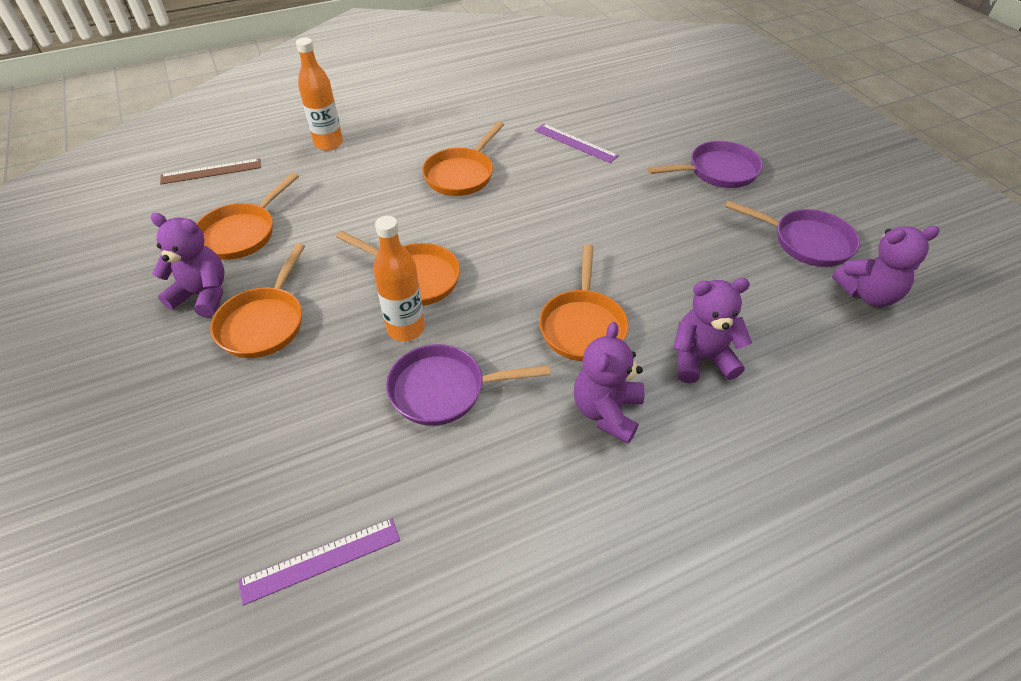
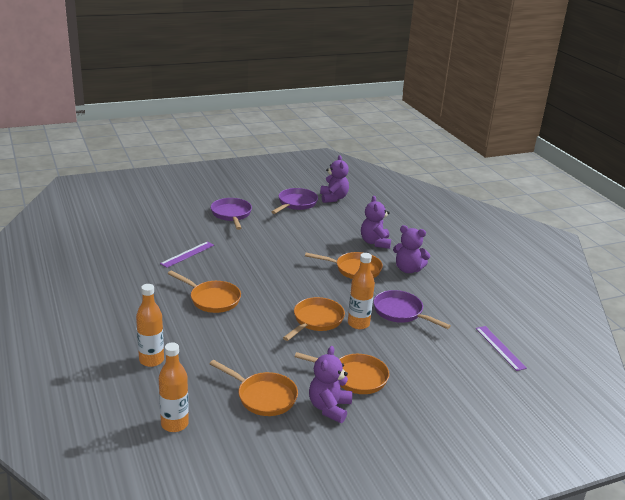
camera: 90 degrees left, 20 degrees down
(211, 171) = (174, 424): brown ruler -> orange bottle
(444, 390) = (400, 312): purple pan -> purple pan turned 135 degrees clockwise

